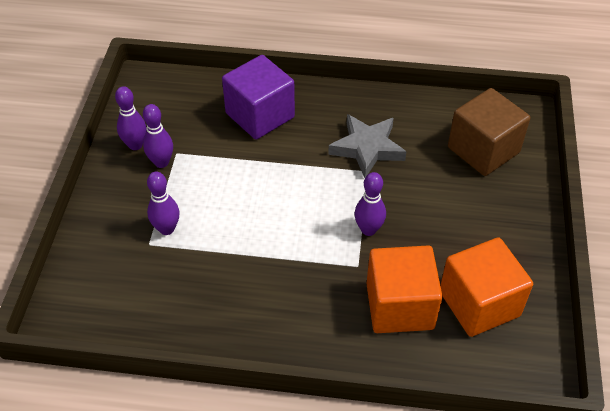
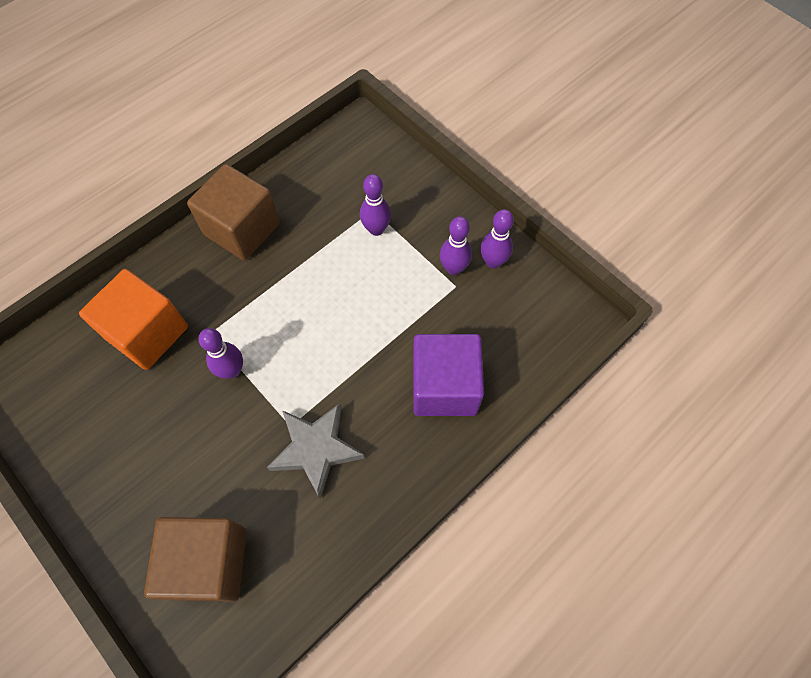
camera: 130 degrees right, 15 degrees up
(250, 320) = (242, 229): none -> brown cube
(479, 303) = (87, 392): orange cube -> none

